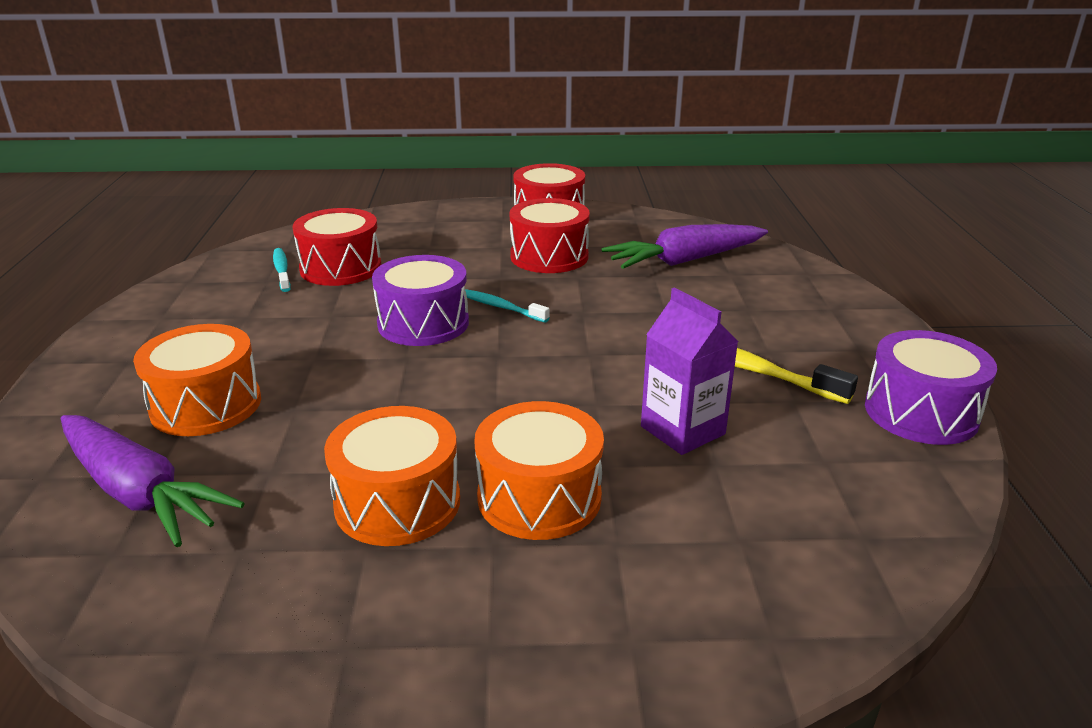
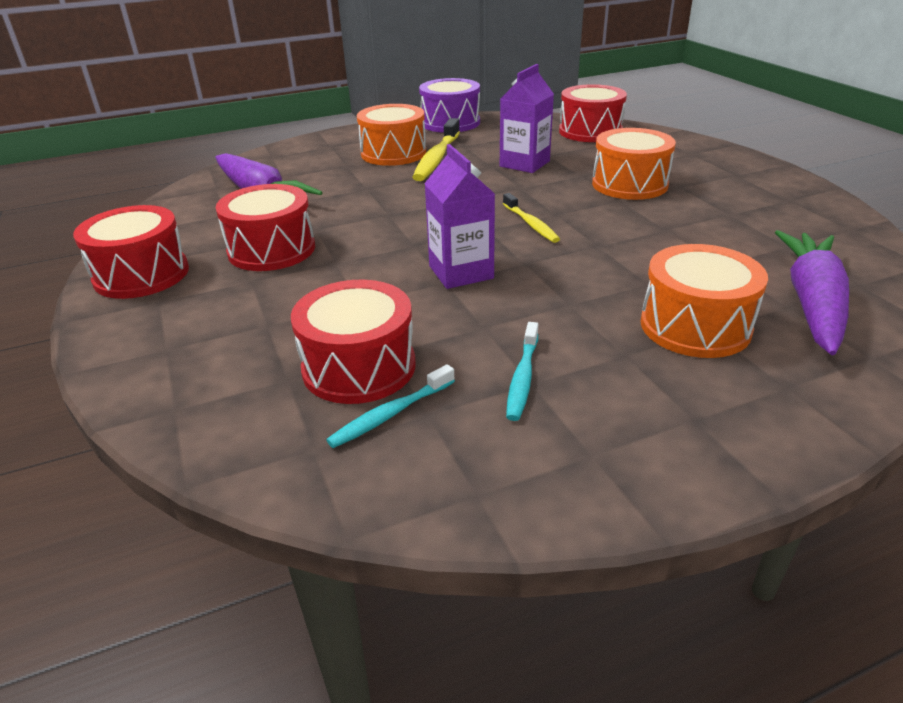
camera: 110 degrees left, 5 degrees up
(397, 503) = (686, 216): orange drum -> orange drum (393, 153)
(423, 323) = (461, 272): purple drum -> purple carton
(485, 382) = (530, 224): none -> yellow toothbrush
(501, 307) = (403, 246): turquoise toothbrush -> turquoise toothbrush (522, 378)
(822, 553) = (590, 131): none -> red drum

